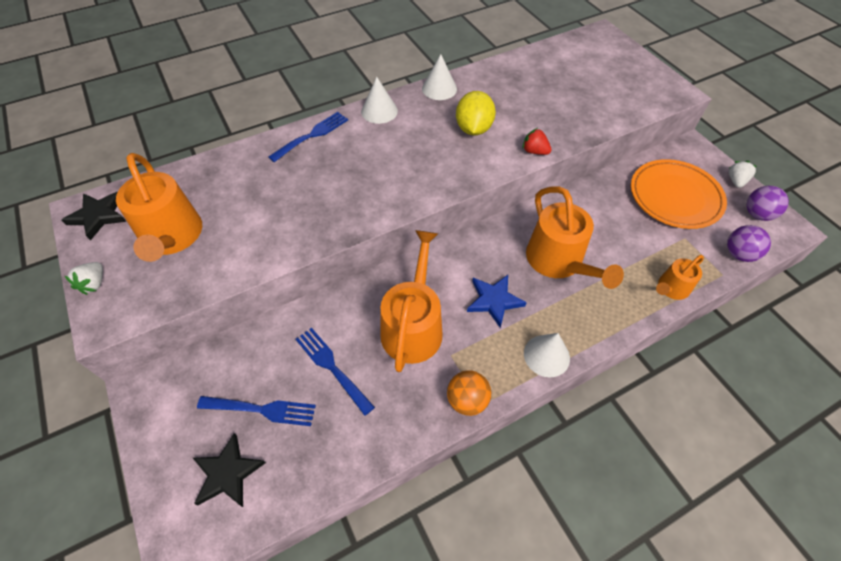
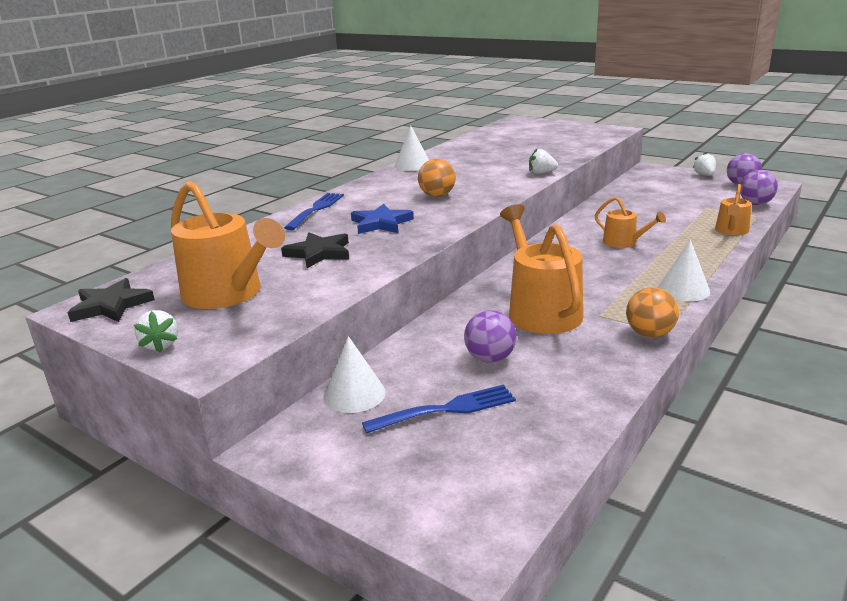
camera: 25 degrees left, 30 degrees down
(228, 473) = (460, 465): black star -> black star (319, 253)
(332, 367) = (490, 358): blue fork -> purple ball
(379, 111) = (369, 185): white cone -> white cone (354, 394)
(417, 154) = (437, 195): none -> orange ball
(473, 129) = (472, 175): yellow lemon -> none
(494, 301) = (597, 276): blue star -> blue star (381, 223)
(534, 151) = (541, 173): red strawberry -> white strawberry
(558, 261) = (623, 242): orange watering can -> orange watering can, size x0.54
(675, 197) = (671, 192): orange plate -> none

